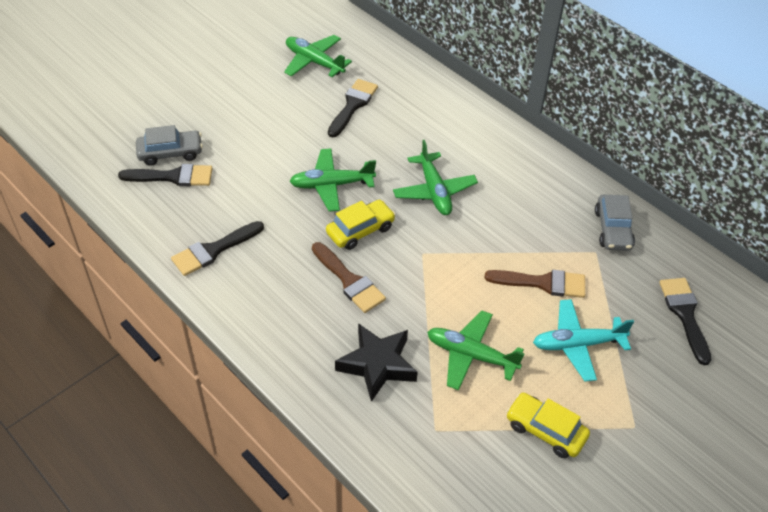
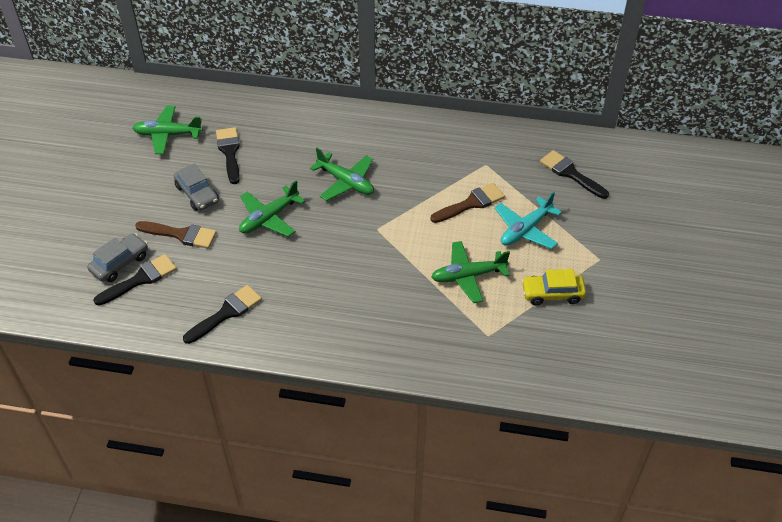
camera: 35 degrees left, 0 degrees up
(213, 250) = (226, 313): black brush -> black brush turned 150 degrees counterclockwise
(349, 281) = (344, 276): brown brush -> brown brush (181, 234)
(360, 230) = (320, 238): yellow car -> none
(377, 365) = (415, 319): black star -> none
(613, 229) = (483, 143): grey car -> grey car (197, 194)

